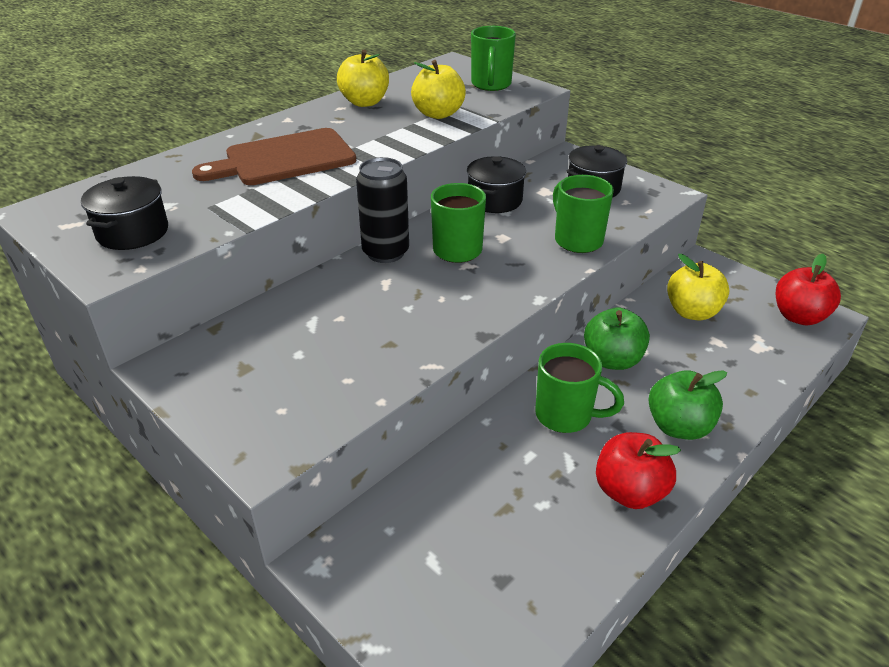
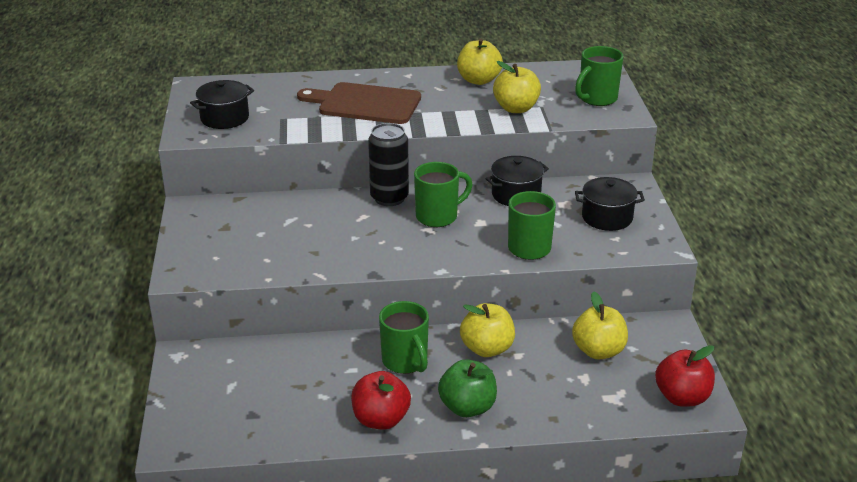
camera: 40 degrees right, 5 degrees down
(612, 360) = (487, 349): green apple -> yellow apple

